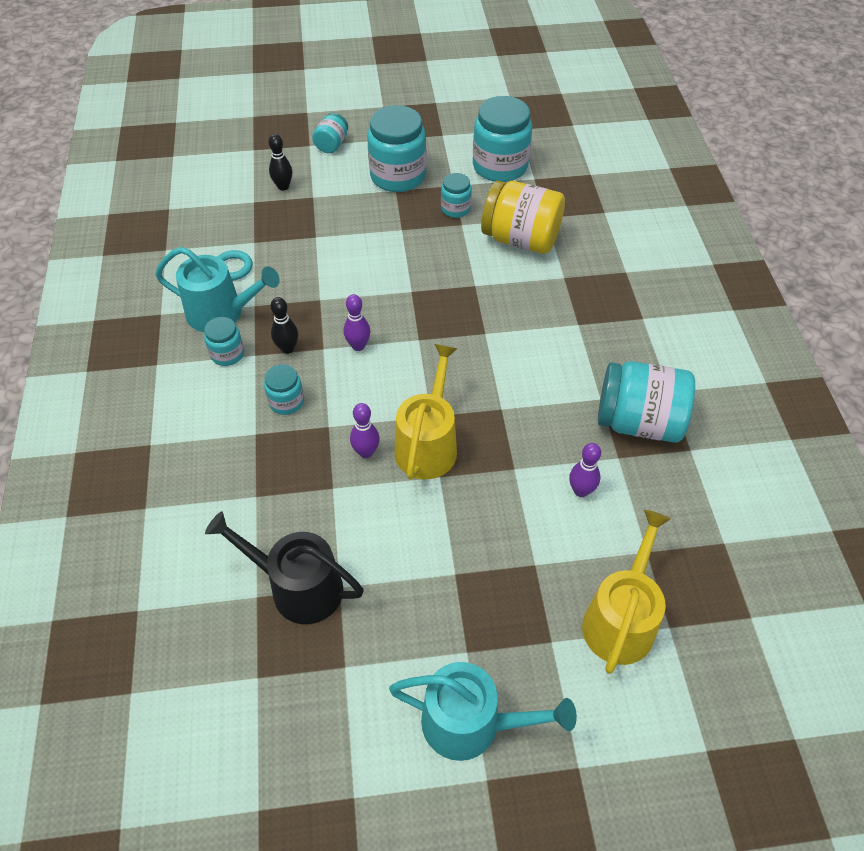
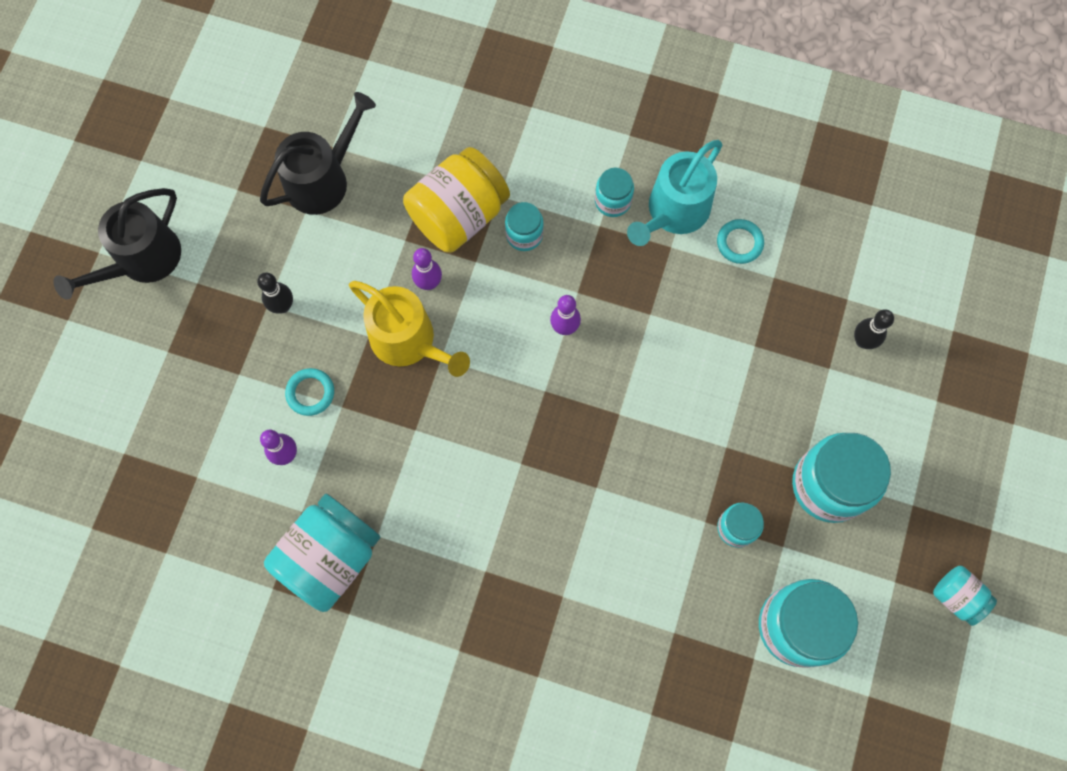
camera: 115 degrees right, 20 degrees up
(287, 348) = (593, 258): black bowling pin -> black bowling pin (282, 306)
(332, 144) = (927, 429): turquoise jar -> turquoise jar (957, 597)
(470, 723) = (143, 260): turquoise watering can -> black watering can
(517, 497) = (310, 393): none -> turquoise ring
(520, 239) = (648, 579): yellow jar -> yellow jar (459, 215)
(621, 620) = (152, 417): yellow watering can -> none

